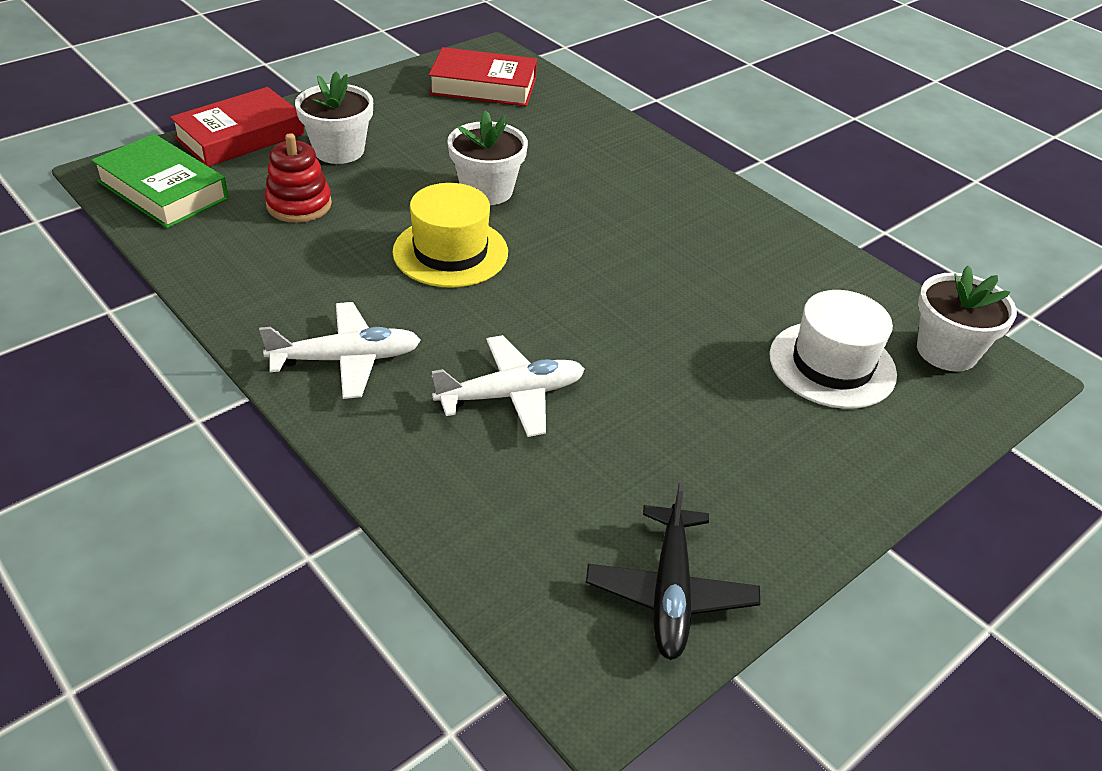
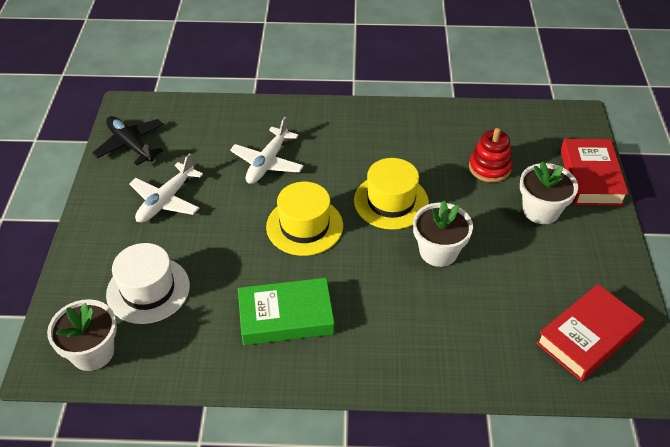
camera: 135 degrees right, 5 degrees up
(163, 190) = (546, 127): green book -> green book (286, 316)
(346, 359) = (345, 128): white plane -> white plane (166, 200)
(577, 298) = (304, 226): none -> yellow hat

